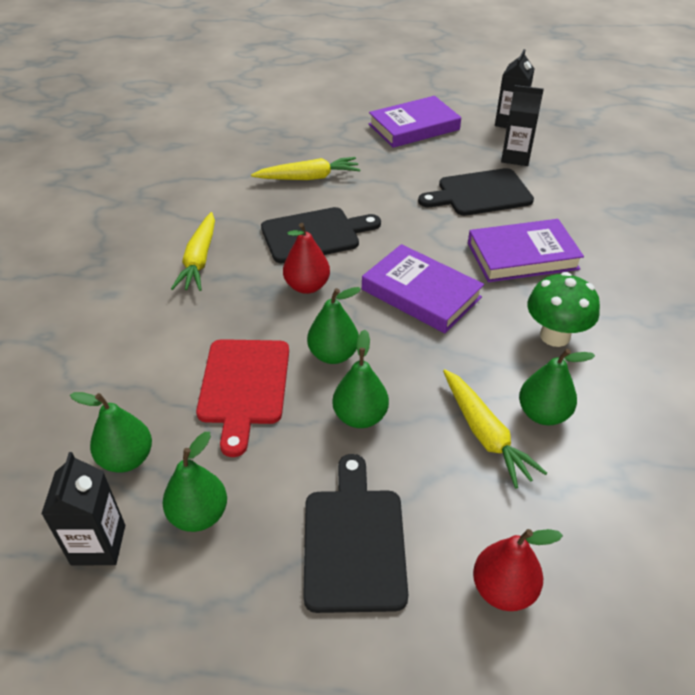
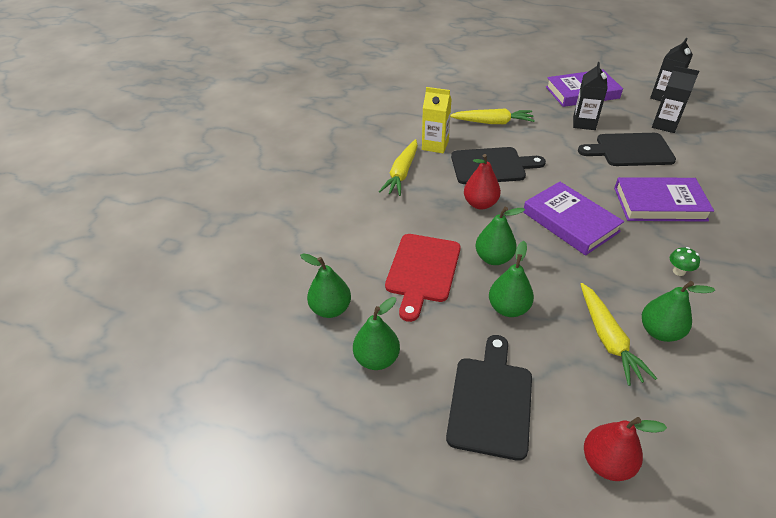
camera: 15 degrees right, 0 degrees up
(98, 544) = (303, 366): black carton -> black carton (584, 123)
(238, 217) = (435, 145): none -> yellow carton
(555, 336) = (678, 271): green mushroom -> green mushroom, size x0.49

